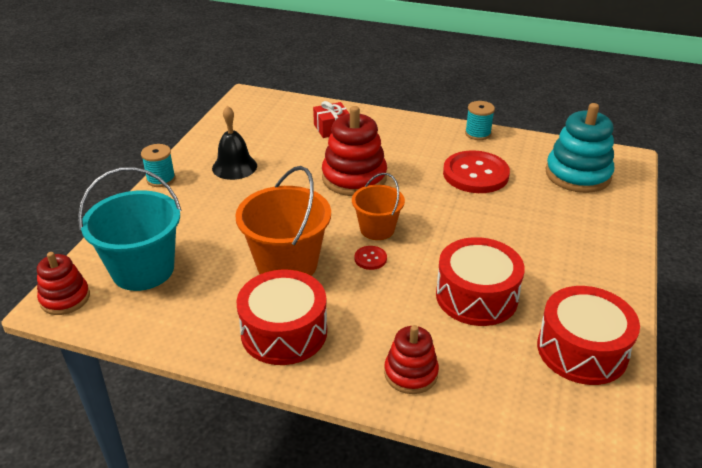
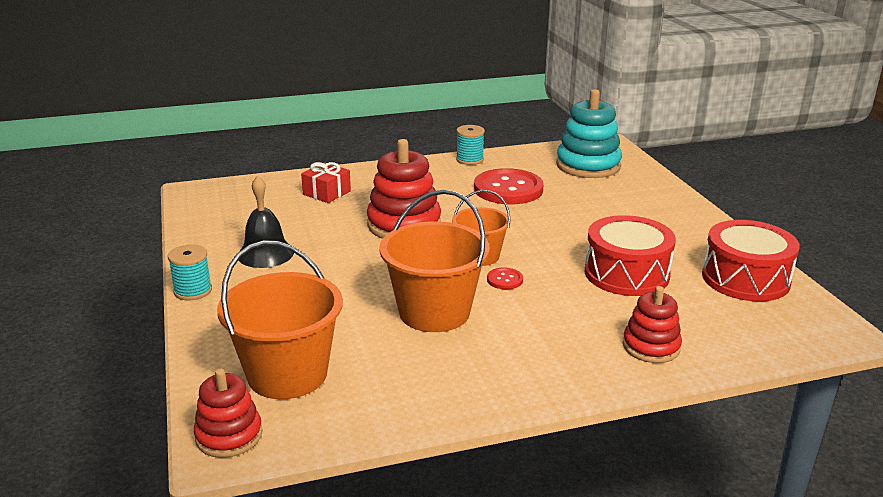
camera: 35 degrees left, 10 degrees down
(143, 270) = (287, 374): turquoise bucket -> orange bucket
(284, 332) = (506, 364): red drum -> none

